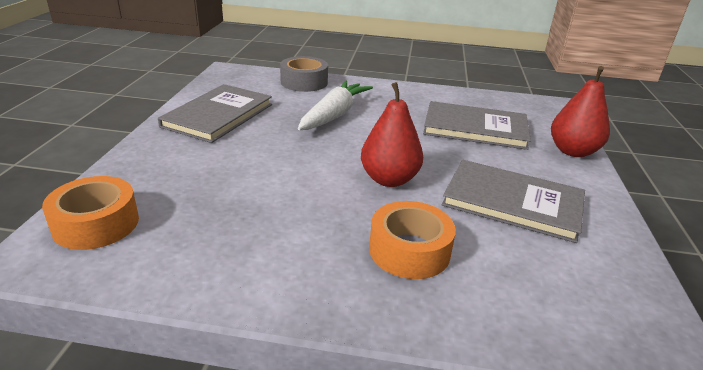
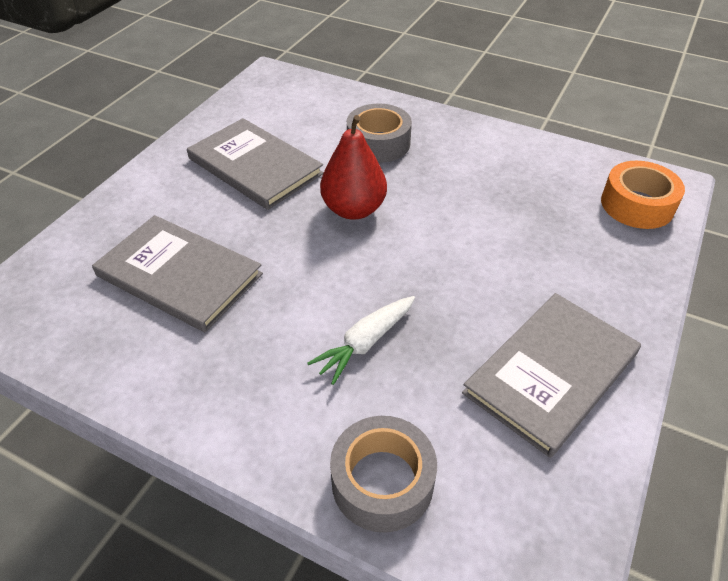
camera: 160 degrees left, 15 degrees up
(334, 115) = (365, 343): white carrot -> white carrot, size x0.66
(409, 250) = (378, 143): orange tape -> grey tape
(572, 151) = (108, 214): red pear -> none

